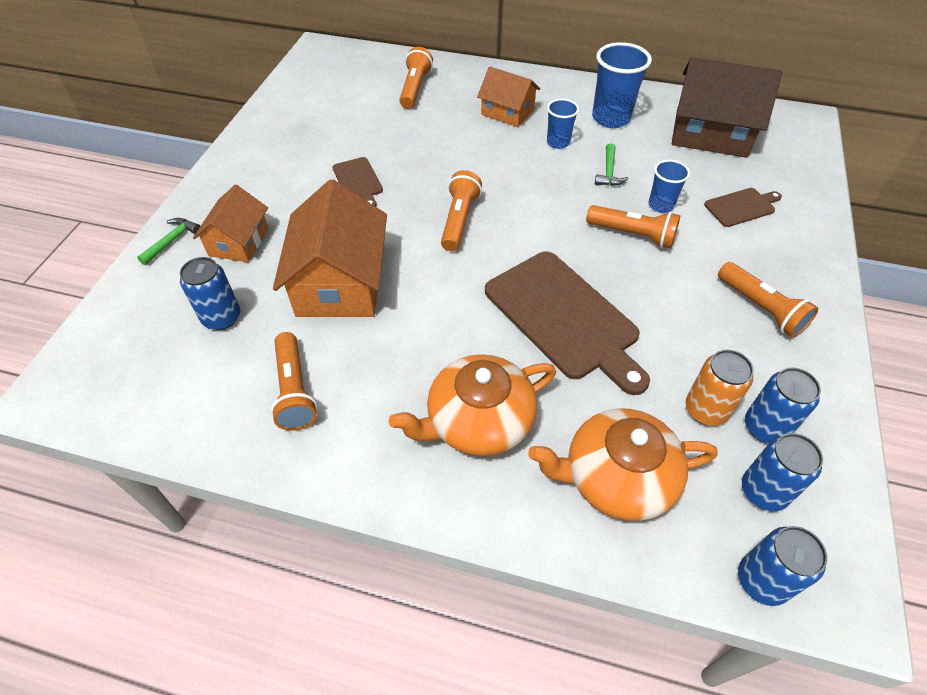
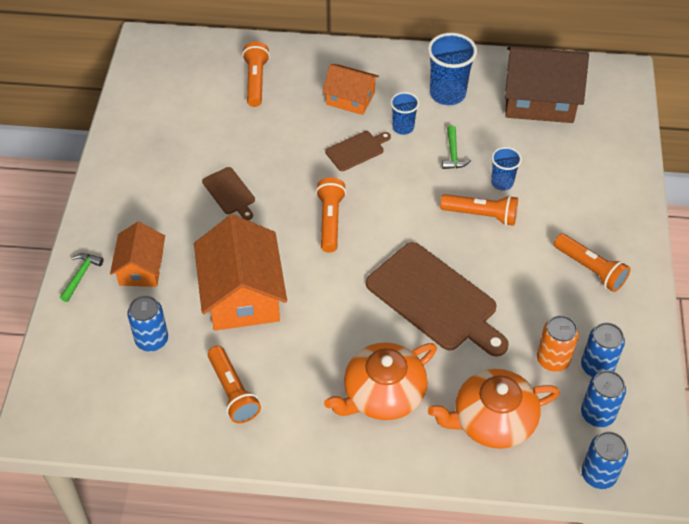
camera: 10 degrees left, 0 degrees up
(741, 207) = (570, 175): brown cutting board -> brown cutting board (356, 150)

